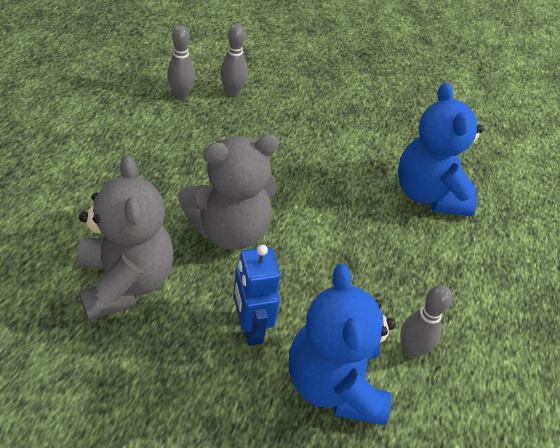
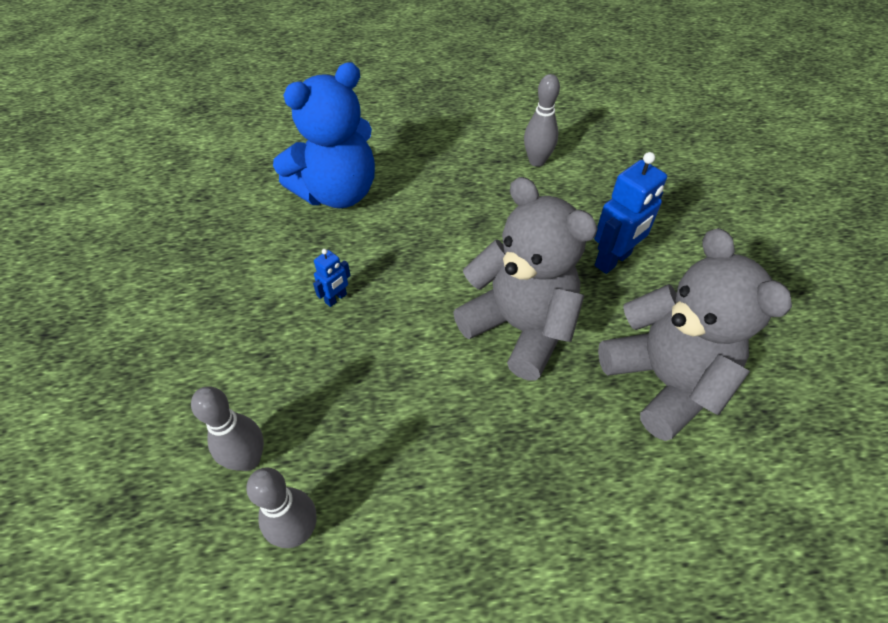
camera: 110 degrees left, 5 degrees up
(126, 282) = (664, 381): grey teddy bear -> grey teddy bear turned 105 degrees clockwise
(319, 156) = (336, 298): none -> blue robot
(334, 384) = (609, 193): blue teddy bear -> none

